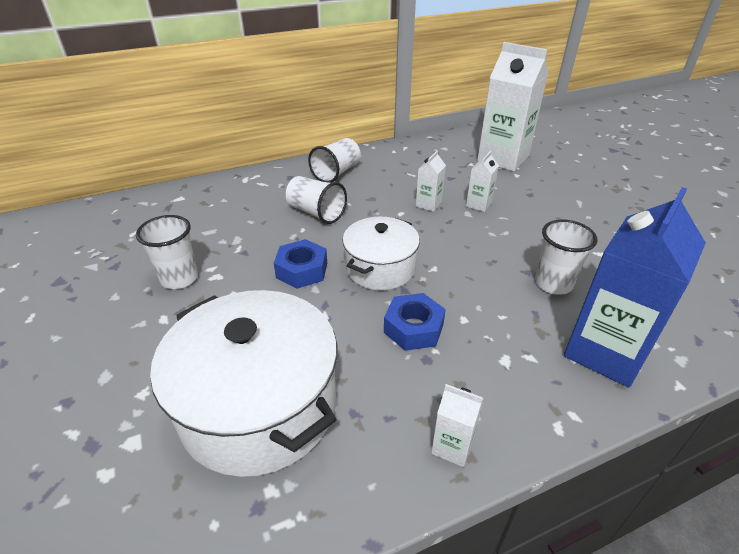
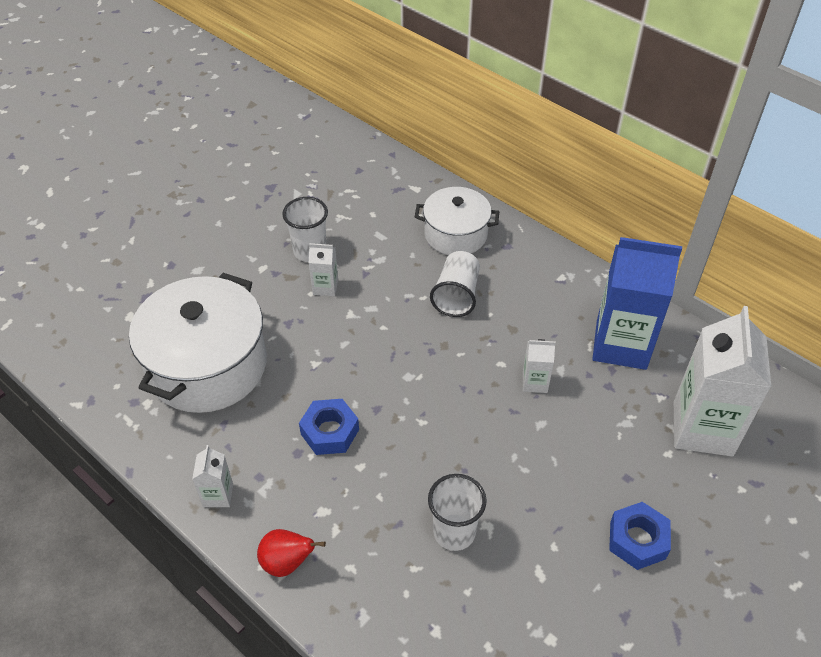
camera: 65 degrees right, 10 degrees up
(302, 270) = (363, 324): blue nut -> blue nut (637, 540)
(336, 173) = (543, 280): white cup -> none
(380, 268) = (398, 379): white pot -> white pot (455, 234)
(478, 204) = (566, 429): white carton -> white carton (325, 287)
(560, 406) = (287, 563): none -> red pear
(605, 352) = (371, 592): blue carton -> blue carton (621, 345)

